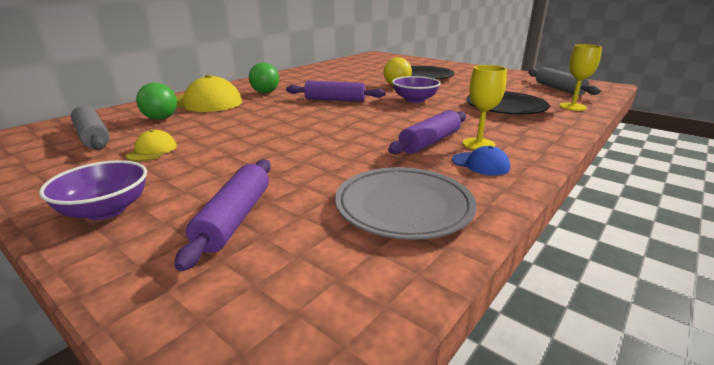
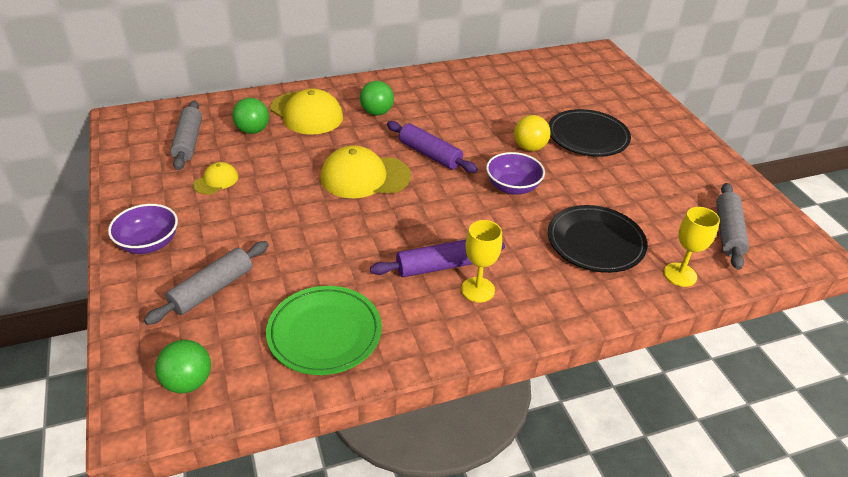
camera: 30 degrees right, 15 degrees up
(234, 218) = (212, 289): purple rolling pin -> grey rolling pin
(300, 118) = (365, 177): none -> yellow cap
(303, 312) = (188, 382): none -> green ball
(404, 207) = (324, 333): grey plate -> green plate
(480, 164) = (442, 316): blue cap -> none

